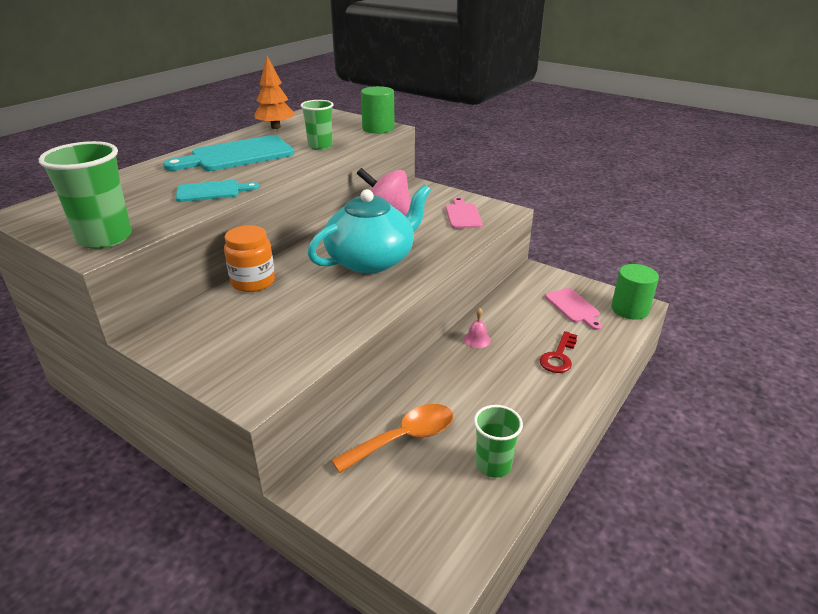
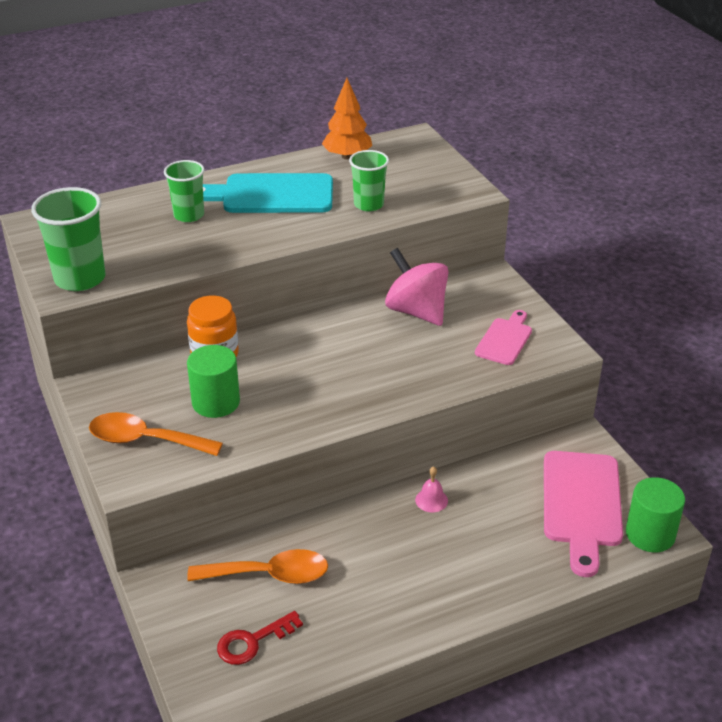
camera: 30 degrees right, 5 degrees up
(212, 191) = (209, 244): turquoise cutting board -> none
(242, 359) = (145, 440): none -> orange spoon
(371, 260) = (348, 368): turquoise teapot -> none
(378, 128) = (461, 191): green cylinder -> green cylinder (216, 402)
(493, 465) = (327, 637): green cup -> green cup (189, 215)
(558, 356) = (502, 557): red key -> red key (252, 641)
(573, 307) = (581, 504): pink cutting board -> pink cutting board, size x1.76

